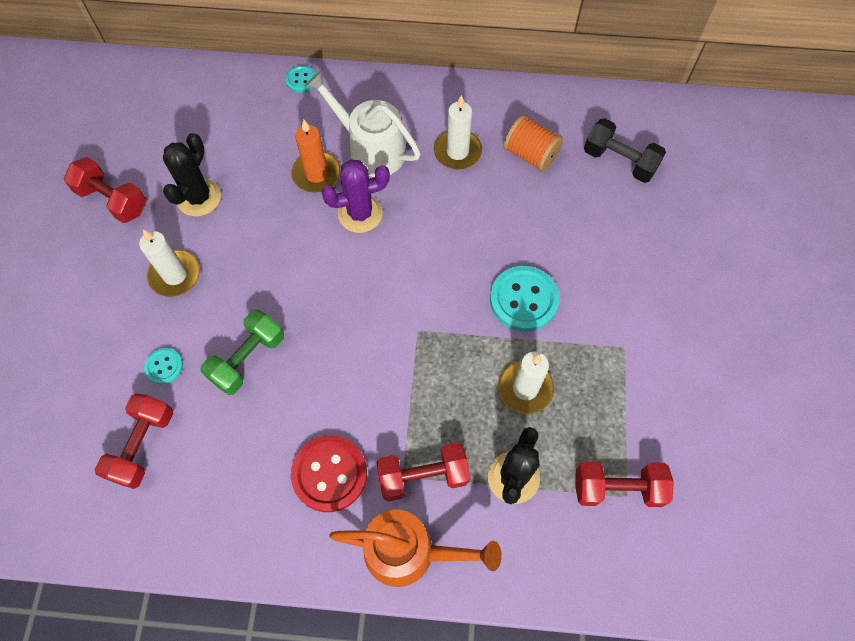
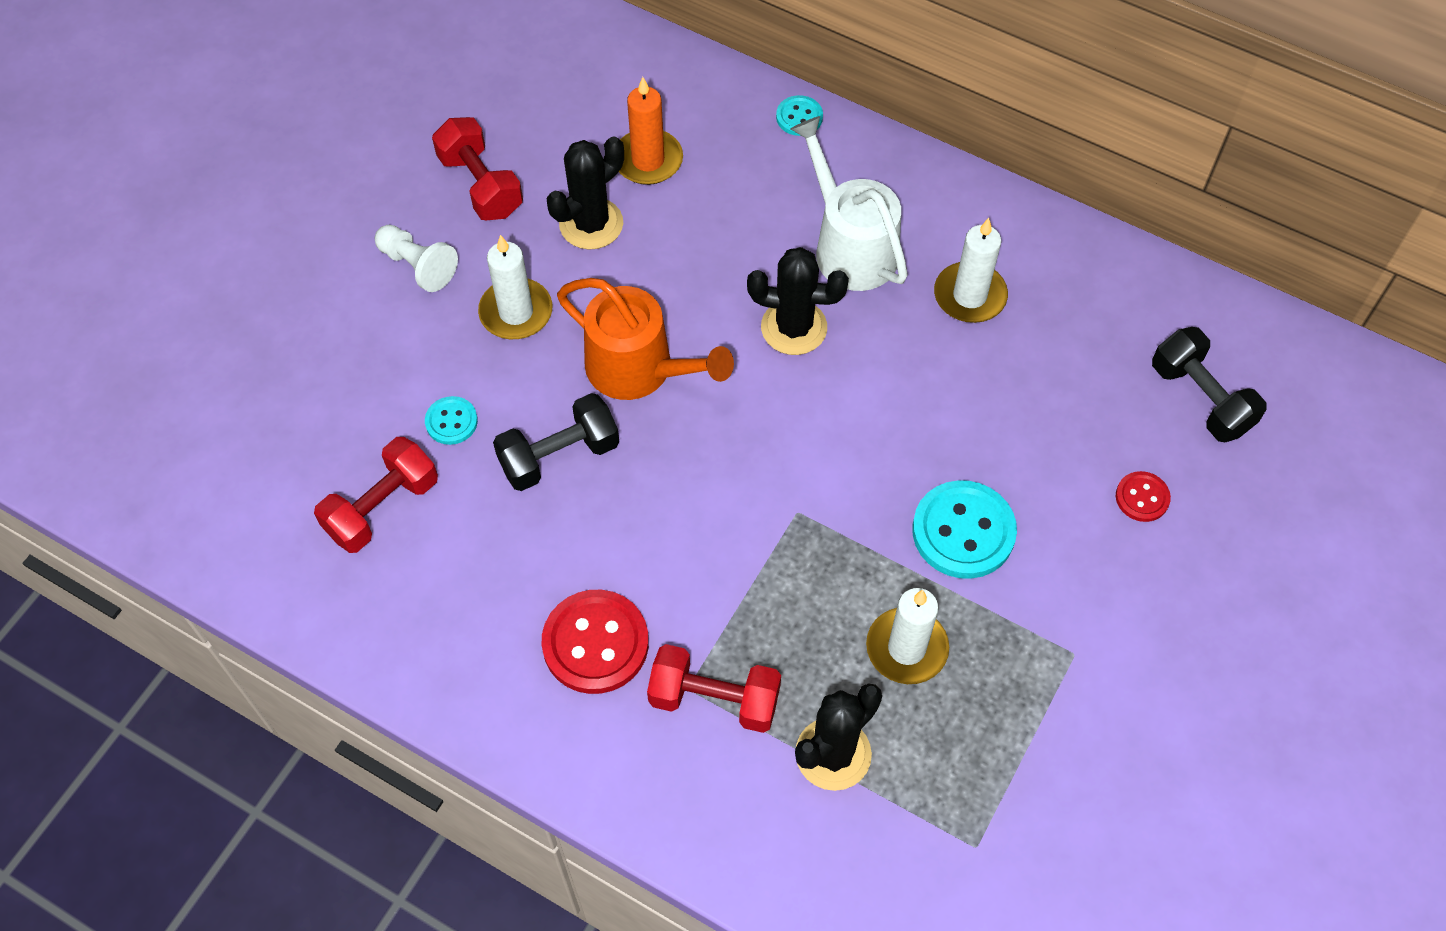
camera: 25 degrees right, 5 degrees down
(93, 270) = (418, 266): none -> white pawn
(248, 359) = (559, 456): green dumbbell -> black dumbbell
(316, 174) = (760, 252): orange candle -> orange candle (648, 160)
(360, 214) = (794, 327): purple cactus -> black cactus
(409, 552) = (651, 784): orange watering can -> orange watering can (639, 369)
(530, 154) = (1073, 339): orange spool -> none
(616, 234) = (1142, 497): none -> red button
(617, 488) = (969, 831): red dumbbell -> none

